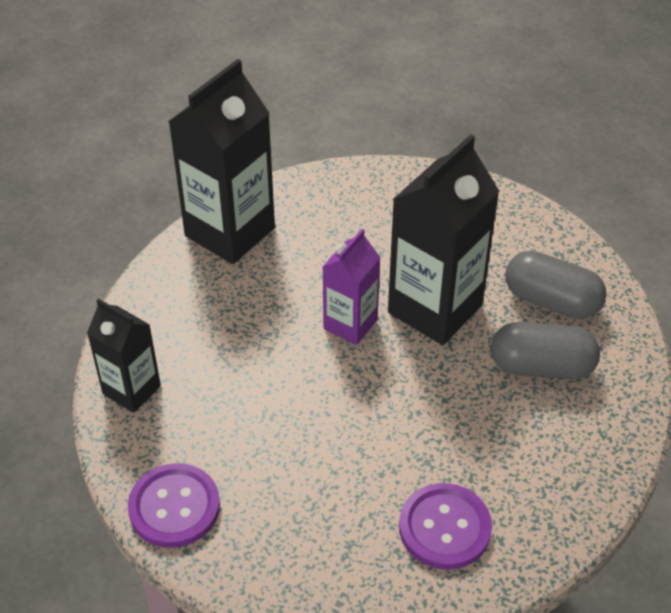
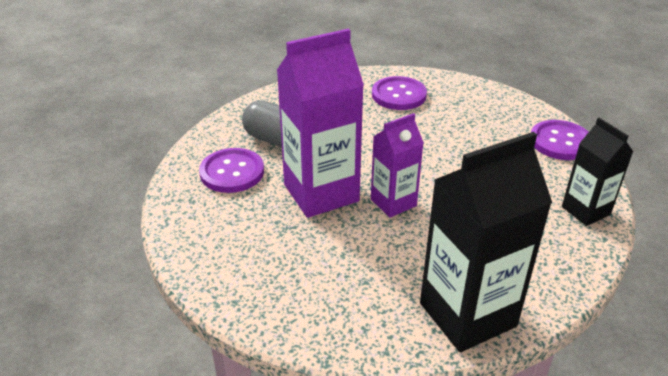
camera: 155 degrees left, 10 degrees down
(435, 309) = (321, 193): black carton -> purple carton
(551, 301) = (232, 172): grey capsule -> purple button

